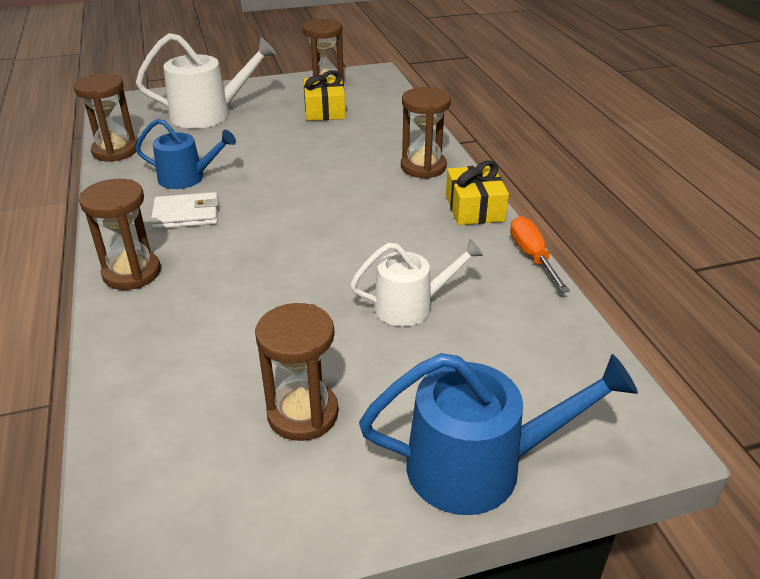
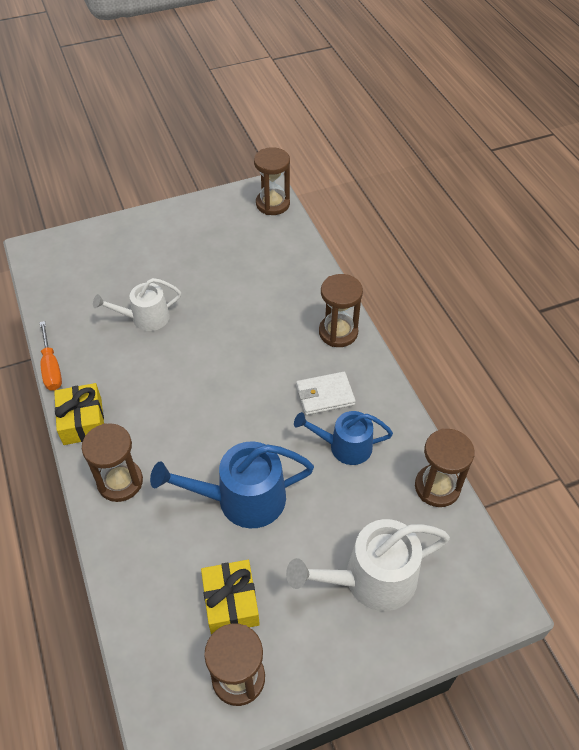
camera: 175 degrees right, 15 degrees up
(303, 414) = (205, 250): brown hourglass -> brown hourglass (272, 204)
(478, 466) = (121, 232): blue watering can -> blue watering can (242, 499)

